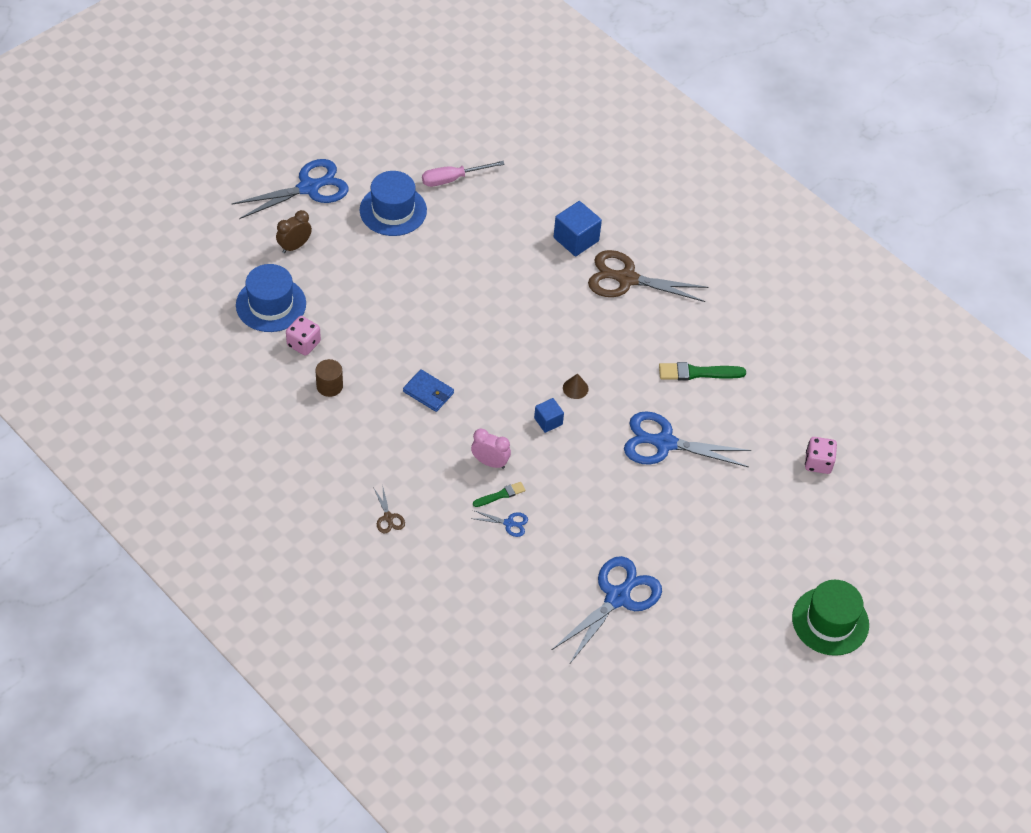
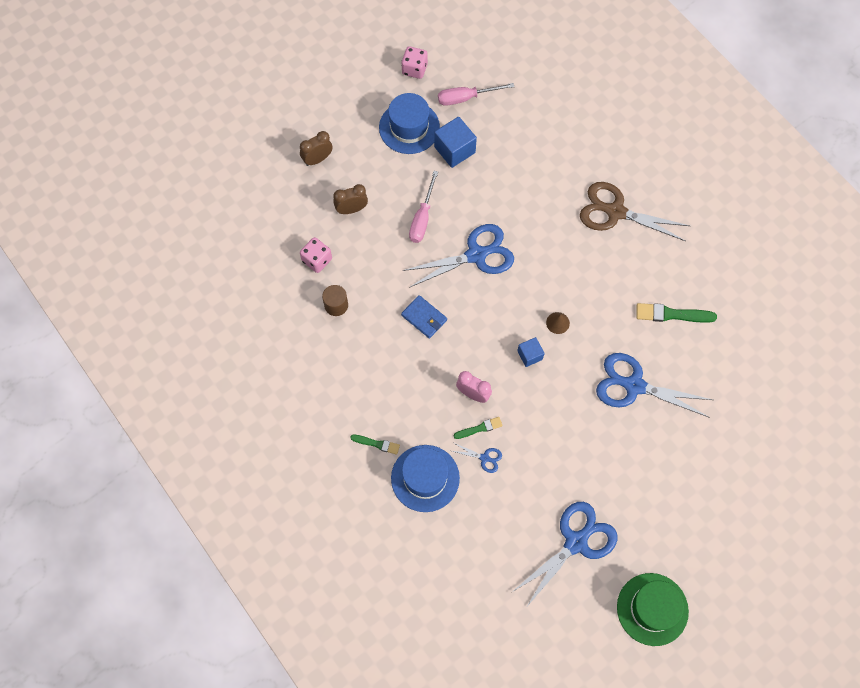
camera: 10 degrees right, 15 degrees up
(271, 304) = (291, 218): blue hat -> blue hat (425, 478)
(309, 187) = (336, 99): blue scissors -> blue scissors (476, 255)
(337, 292) = (351, 209): none -> brown clock
(388, 518) = (376, 444): brown scissors -> green brush
(416, 296) = (422, 218): none -> pink screwdriver
(576, 239) = (572, 167): blue cube -> blue cube (454, 150)
(818, 463) = (774, 417): pink dice -> pink dice (414, 69)
(830, 621) = (769, 583): green hat -> green hat (652, 609)

